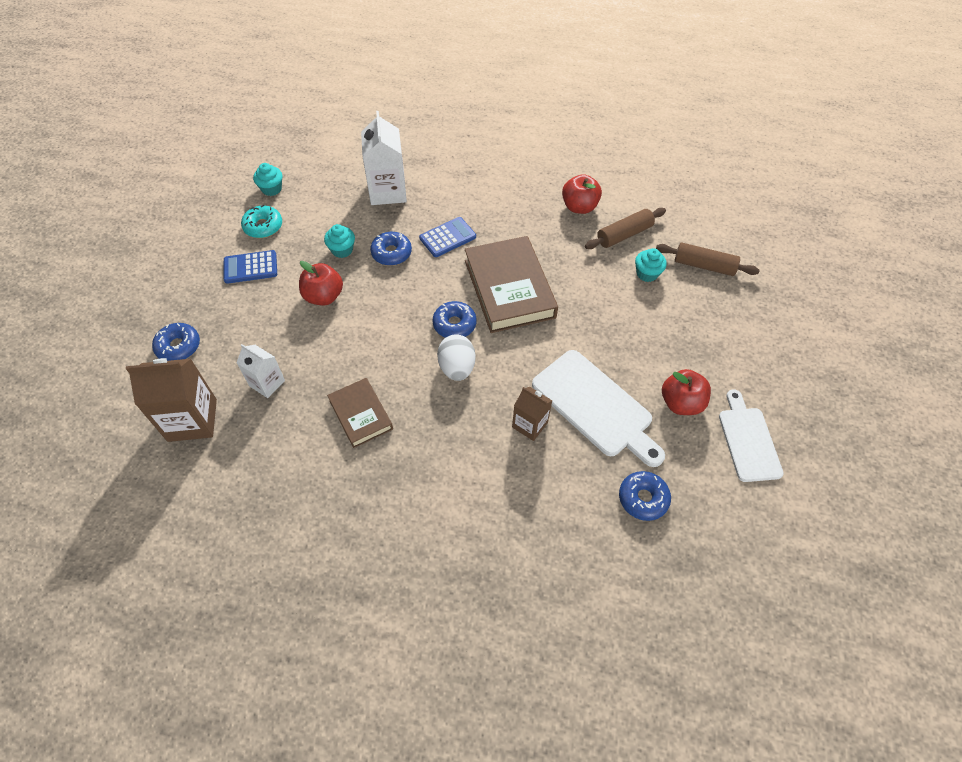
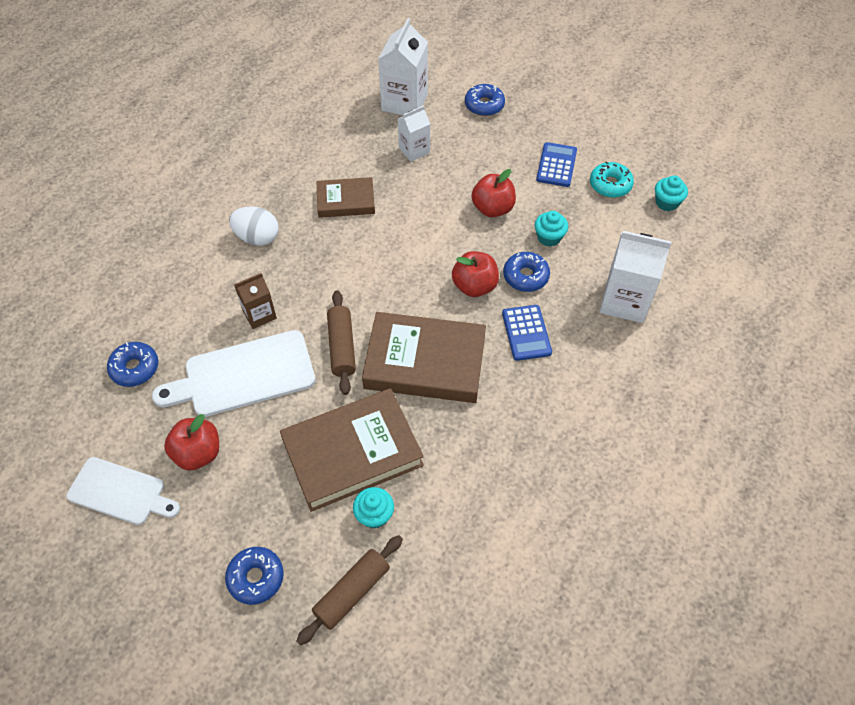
camera: 115 degrees right, 0 degrees up
(192, 420) = (404, 102): brown carton -> white carton
(454, 324) = (404, 298): blue donut -> blue donut (256, 578)
(457, 368) = (353, 282): white egg -> white egg (257, 237)
(579, 207) = (518, 493): red apple -> red apple (474, 286)
(612, 304) = (352, 453): none -> brown book
(624, 234) = (447, 522): brown rolling pin -> brown rolling pin (342, 347)

